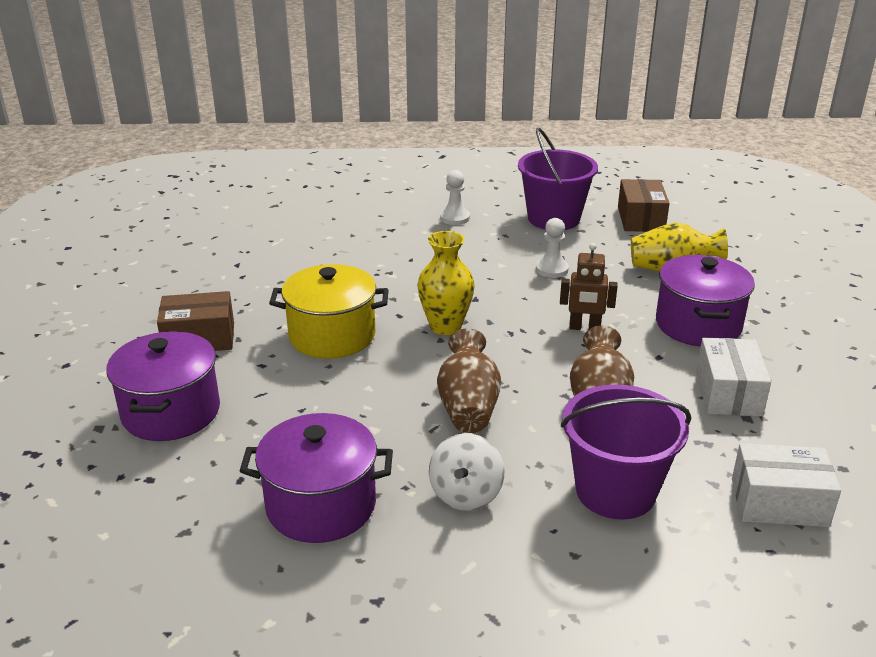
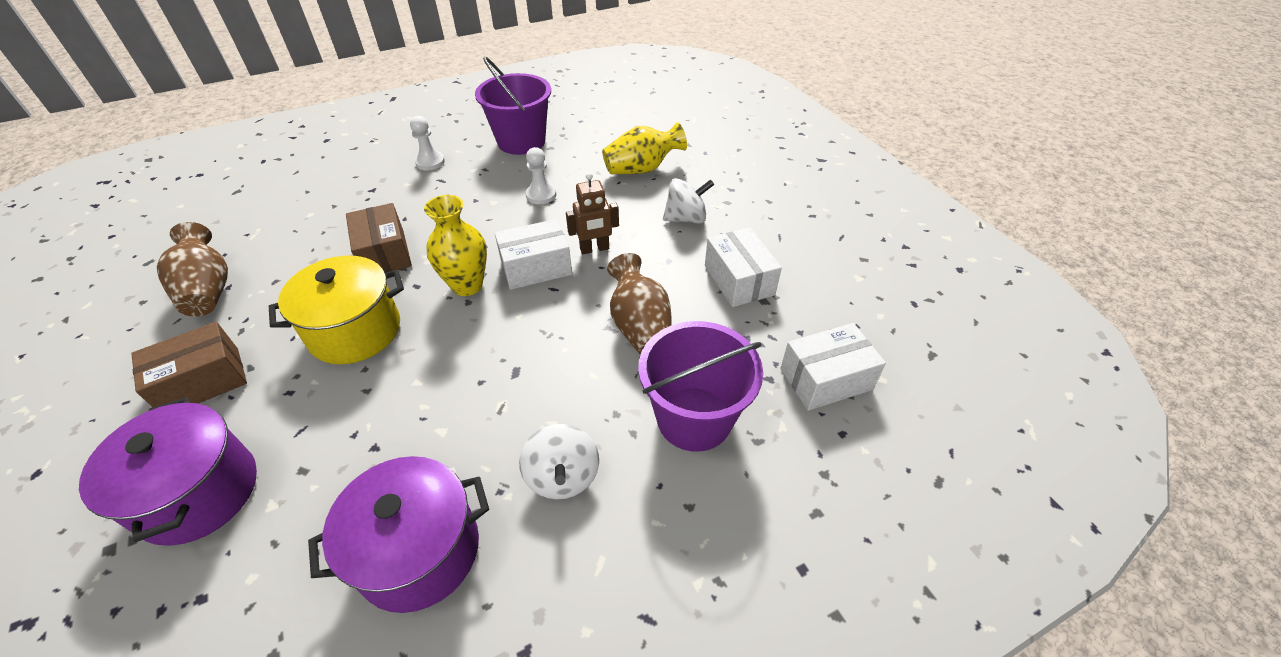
camera: 25 degrees left, 15 degrees up
(468, 406) = (524, 371): brown vase -> brown vase (208, 290)
(518, 328) = (536, 267): none -> white box
(641, 219) = (595, 124): brown box -> brown box (384, 253)
(698, 325) = (686, 218): purple pot -> white spinning top

